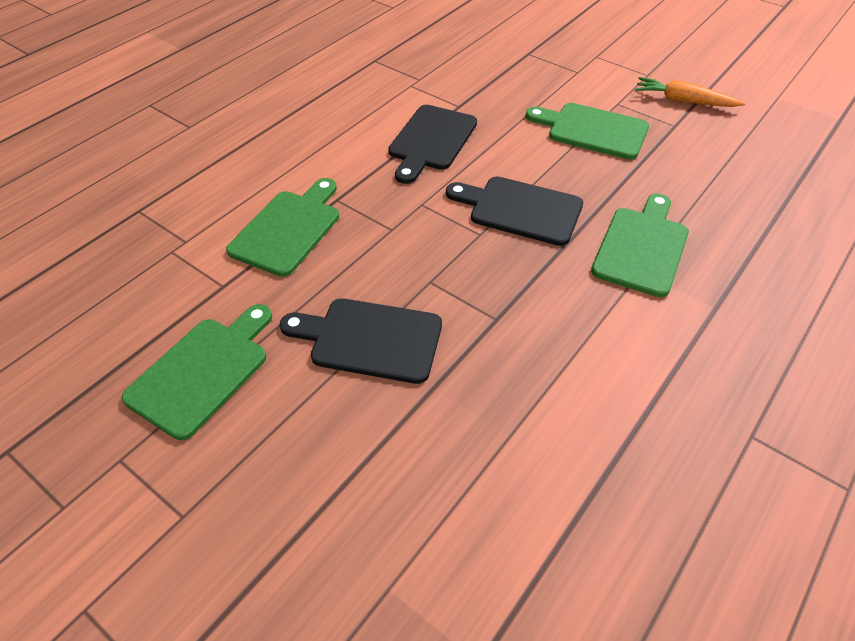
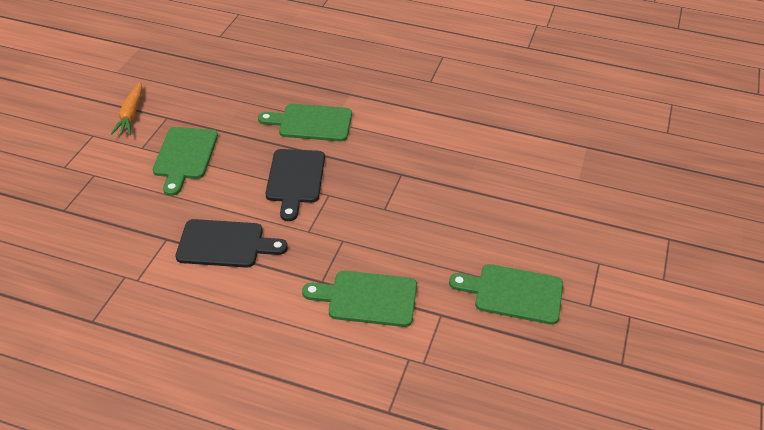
camera: 110 degrees left, 5 degrees down
(370, 339) = (446, 223): black cutting board -> none

